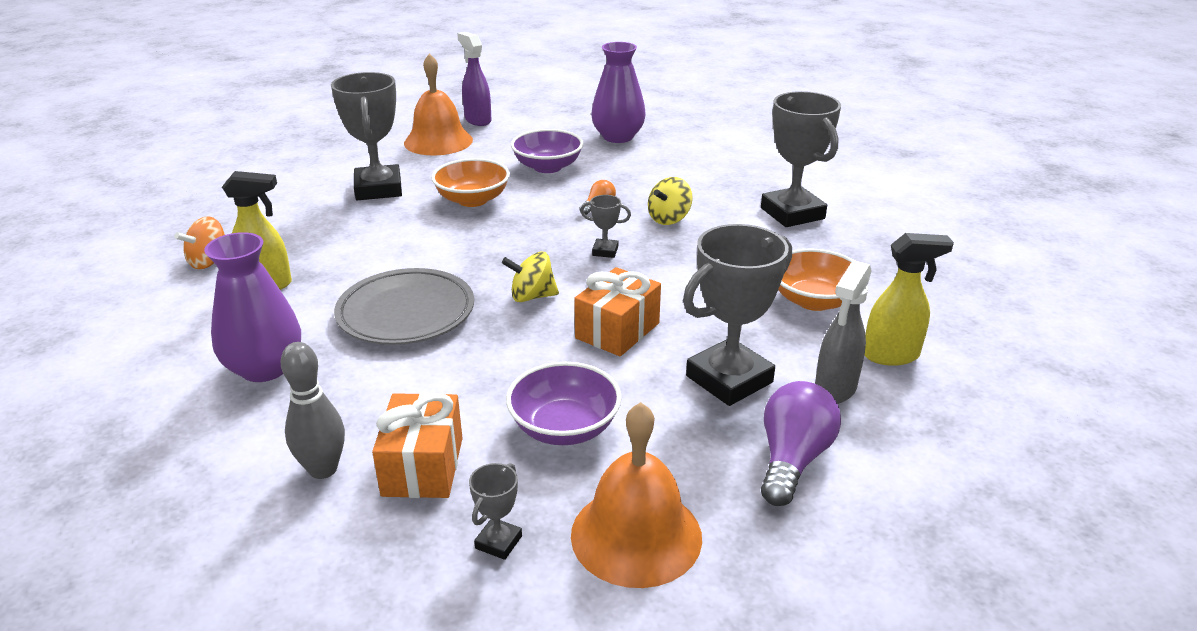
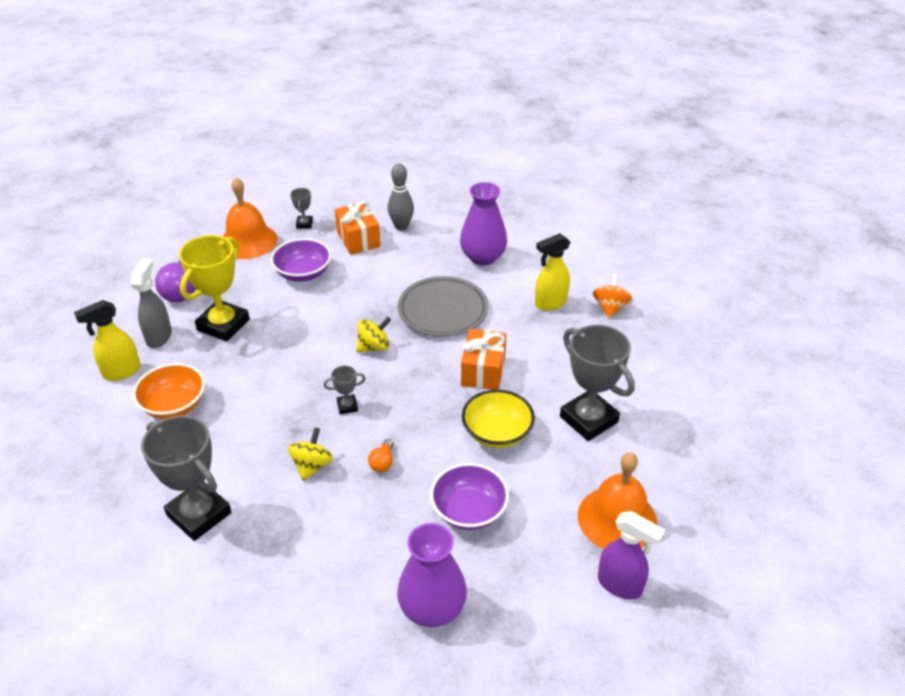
camera: 155 degrees right, 10 degrees up
(472, 200) = (497, 433): orange bowl -> yellow bowl
(617, 330) = (303, 337): orange gift -> orange gift (483, 371)
(729, 379) = (223, 325): grey trophy -> yellow trophy

